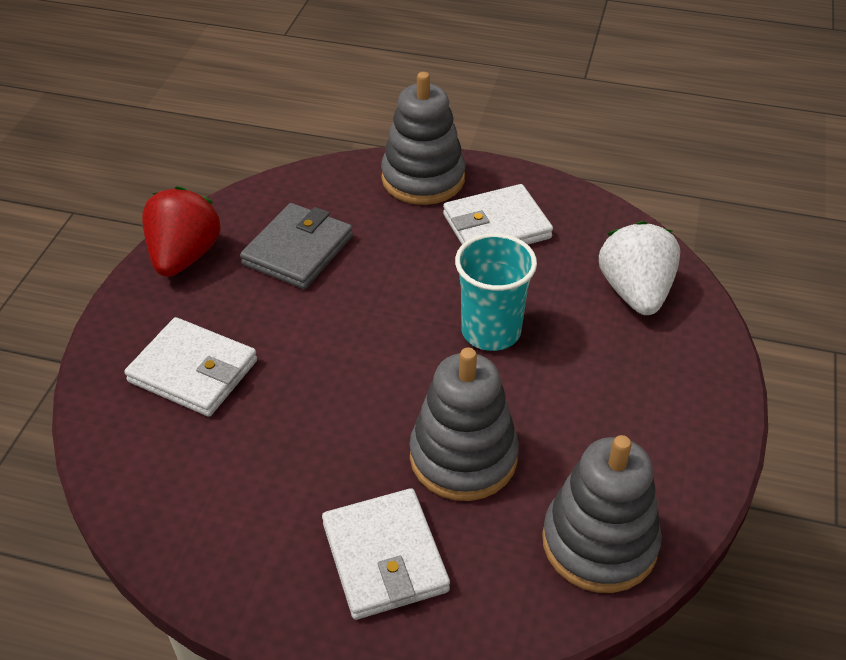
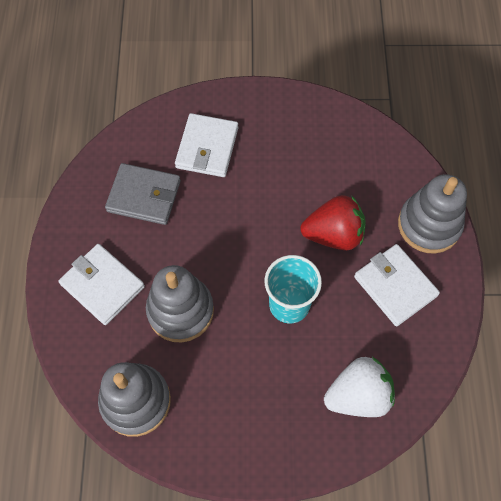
camera: 75 degrees right, 20 degrees up
(184, 256) = (298, 108): red strawberry -> red strawberry (333, 234)
(298, 250) = (326, 169): grey wallet -> grey wallet (144, 196)
(385, 557) = (102, 285): white wallet -> white wallet turned 75 degrees clockwise

